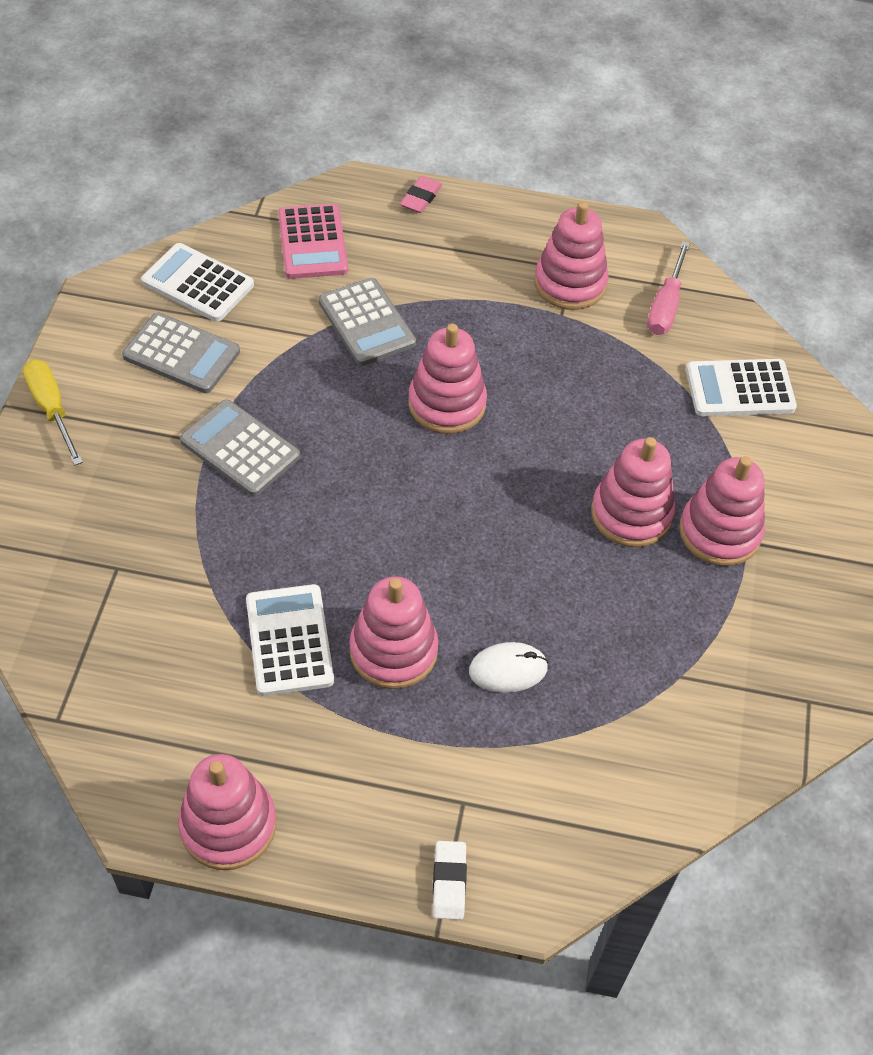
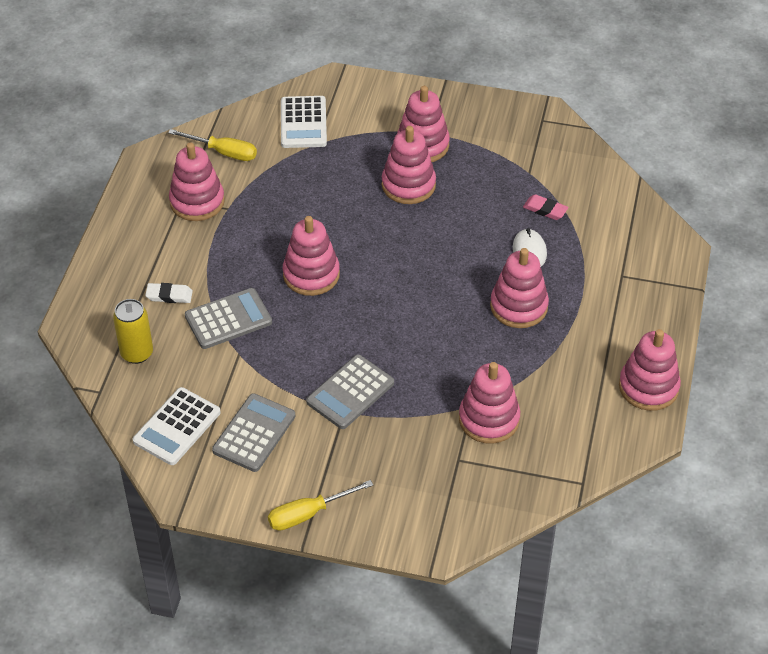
camera: 85 degrees left, 5 degrees down
(182, 606) = (489, 419): none -> pink stacking toy
(289, 640) = (514, 360): white calculator -> none
(313, 242) = (137, 353): pink calculator -> yellow can
(421, 198) = (93, 285): pink eraser -> pink eraser (545, 210)
(449, 882) = (672, 283): white eraser -> white eraser (169, 295)
(666, 306) = (223, 152): pink screwdriver -> yellow screwdriver

